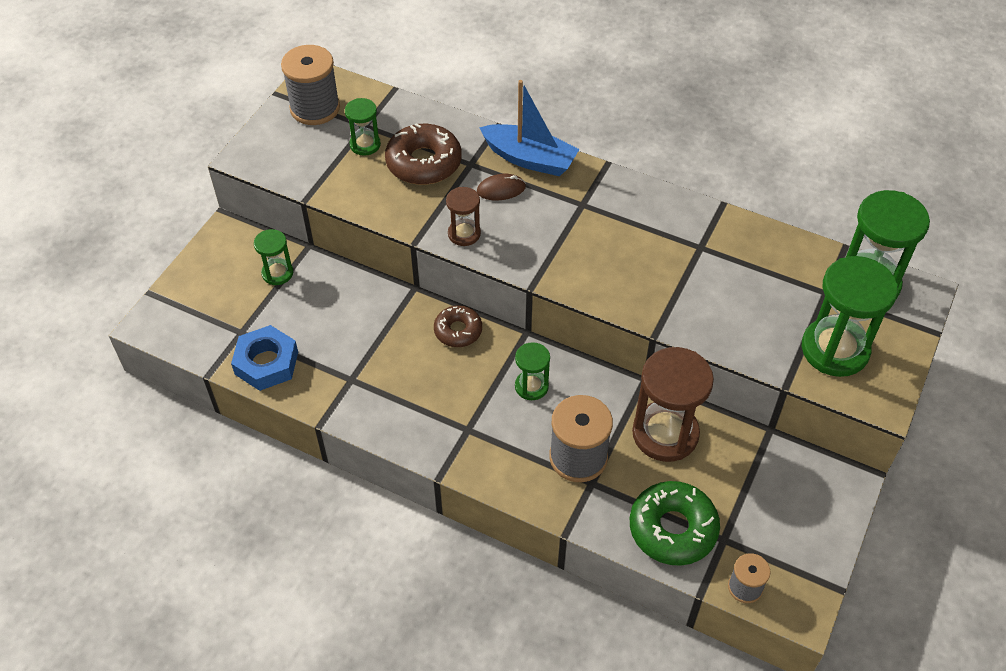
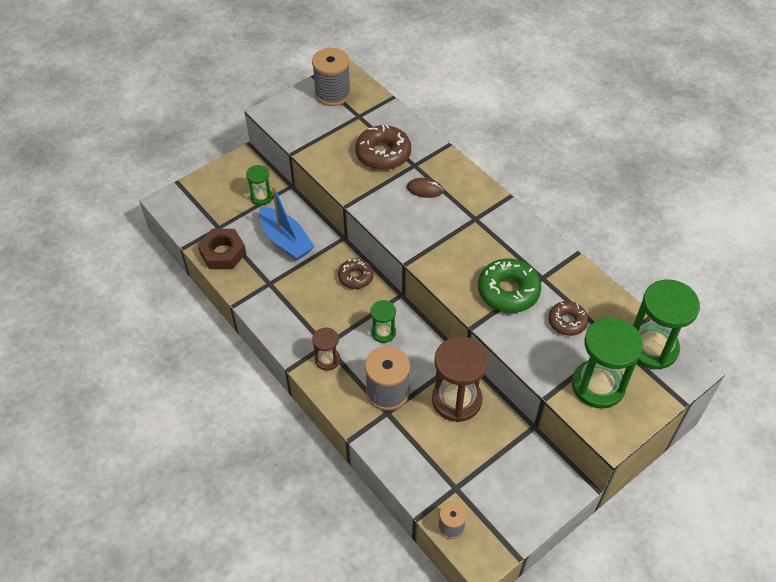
camera: 25 degrees right, 0 degrees up
(266, 363) = (223, 253): blue nut -> brown nut
(365, 144) = (351, 129): green hourglass -> none
(464, 234) = (382, 211): brown hourglass -> brown hourglass (327, 360)
(529, 159) = (456, 175): blue boat -> blue boat (286, 240)
(672, 529) = (424, 466): green donut -> green donut (508, 291)
(758, 288) = (567, 322): none -> brown donut

